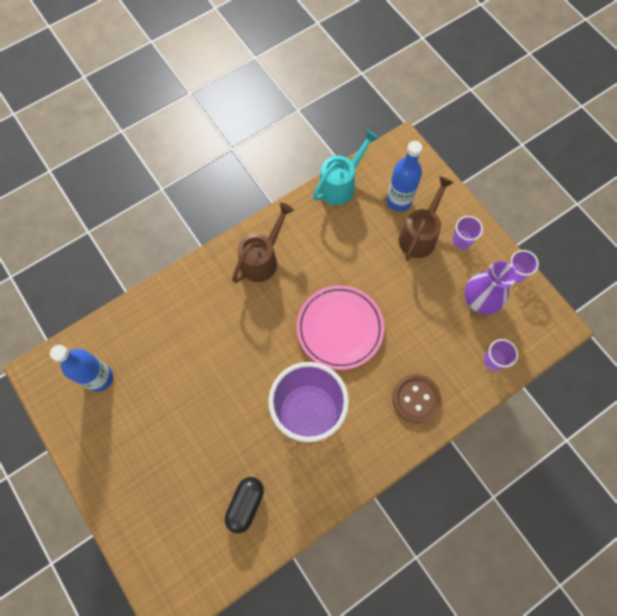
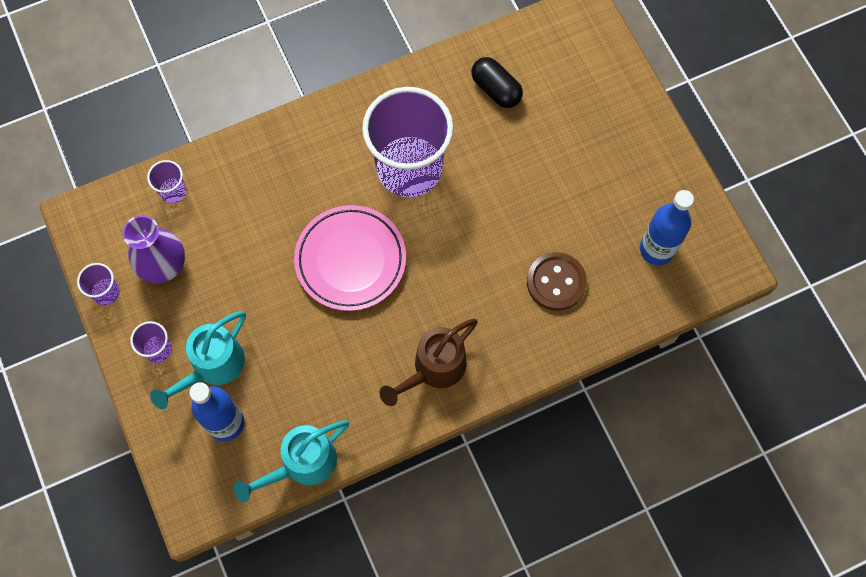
camera: 170 degrees left, 0 degrees up
(245, 504) = (496, 89): black capsule -> black capsule turned 75 degrees counterclockwise
(416, 398) = (280, 164): brown button -> brown button (556, 282)
(420, 235) = (212, 367): brown watering can -> turquoise watering can

